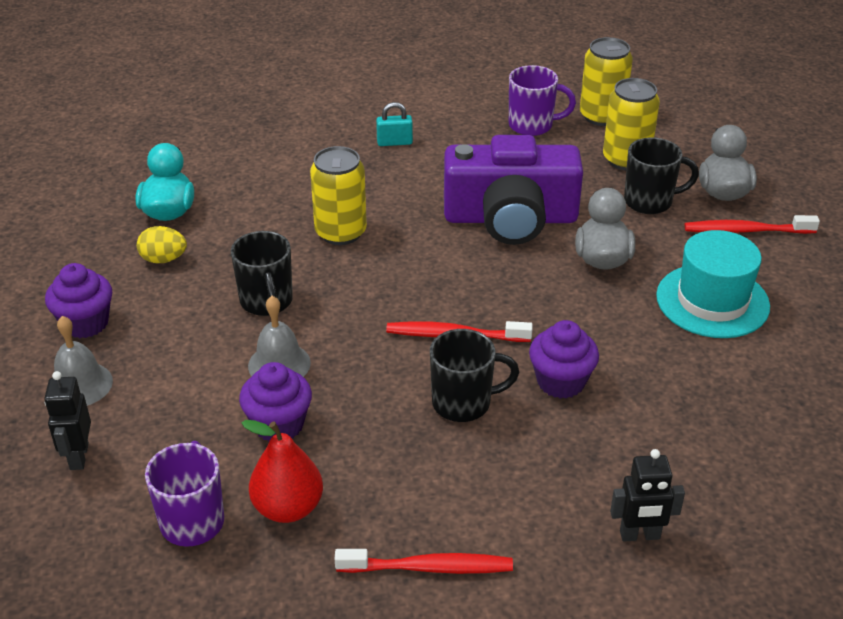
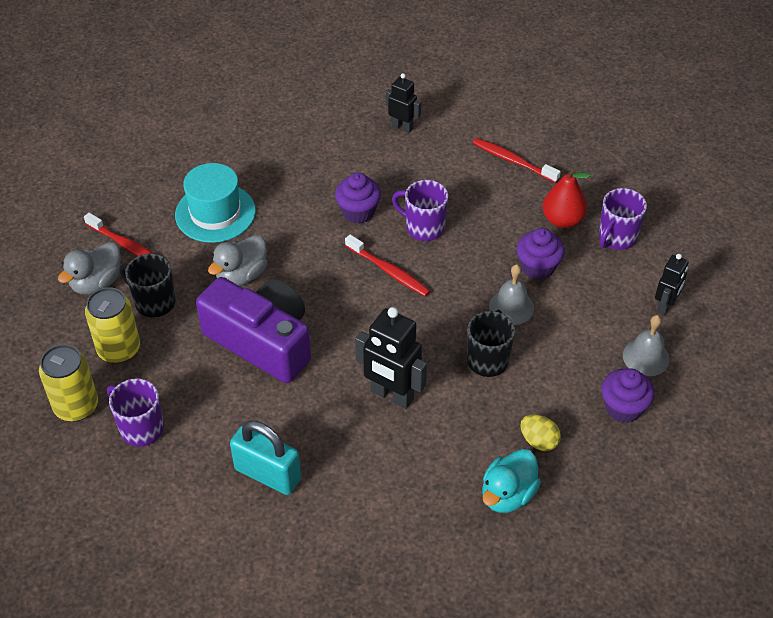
camera: 145 degrees left, 10 degrees up
(340, 232) = (391, 395): yellow can -> black robot
(394, 142) = (267, 474): turquoise padlock -> turquoise padlock, size x1.89
(463, 403) = (423, 227): black mug -> purple mug

